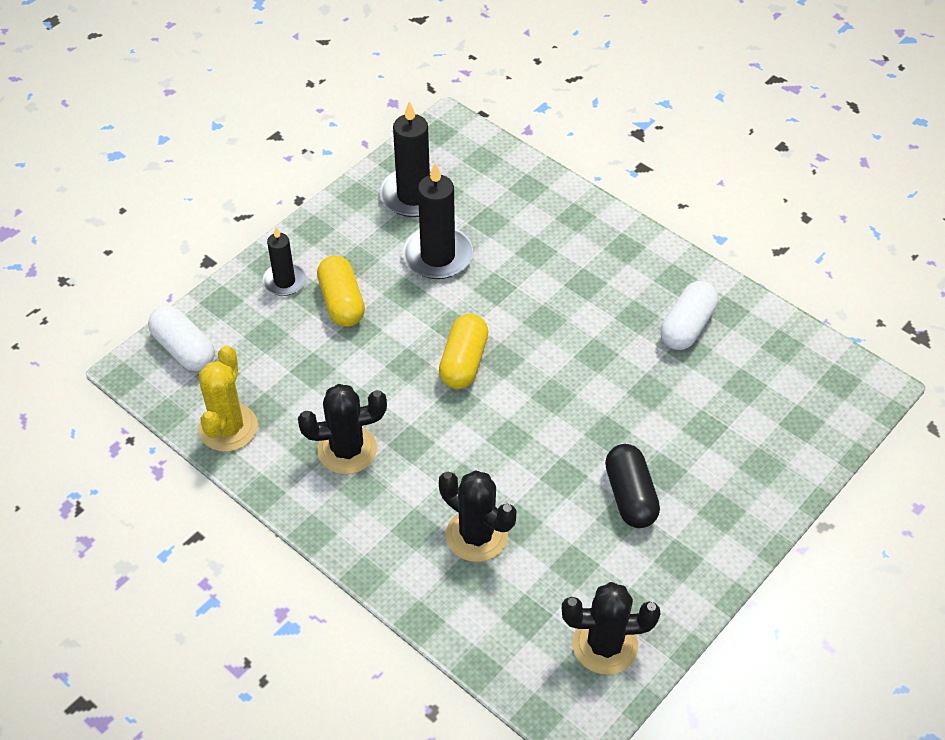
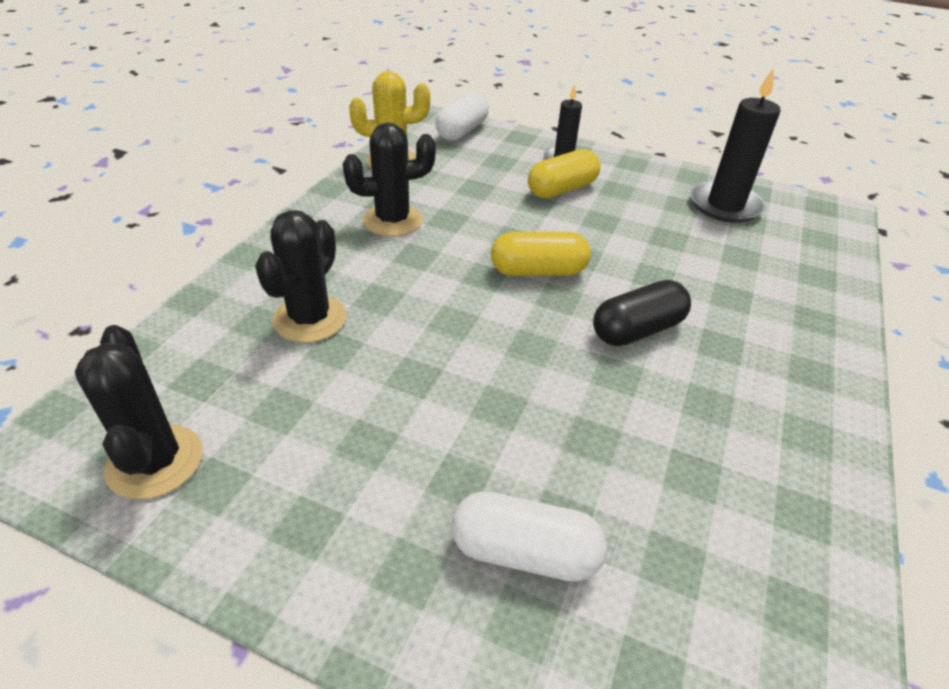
camera: 70 degrees right, 10 degrees down
(347, 450) = (392, 220): black cactus -> black cactus turned 75 degrees counterclockwise
(438, 256) = (663, 232): black candle -> none
(630, 496) = (404, 448): black capsule -> black capsule (637, 330)
(687, 326) = (734, 463): white capsule -> white capsule (524, 552)

